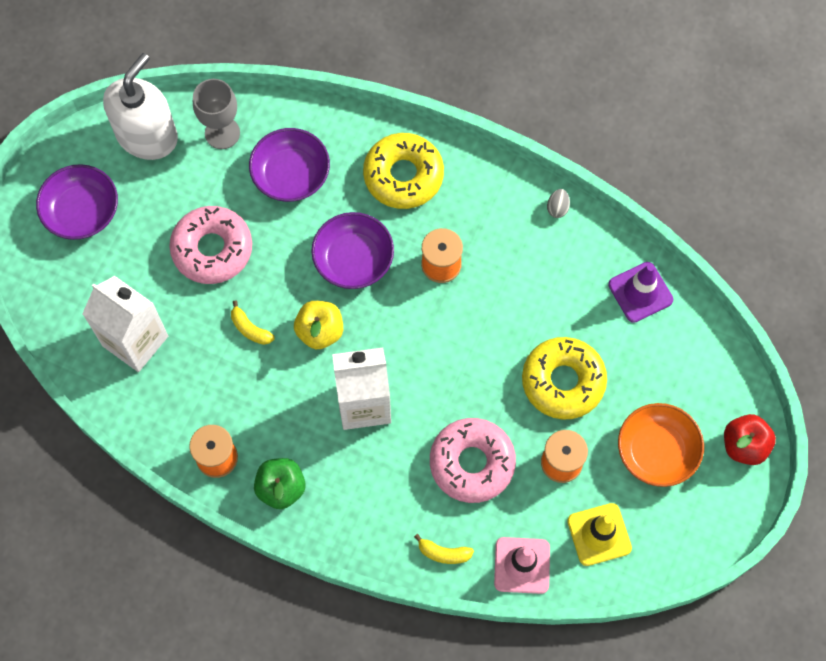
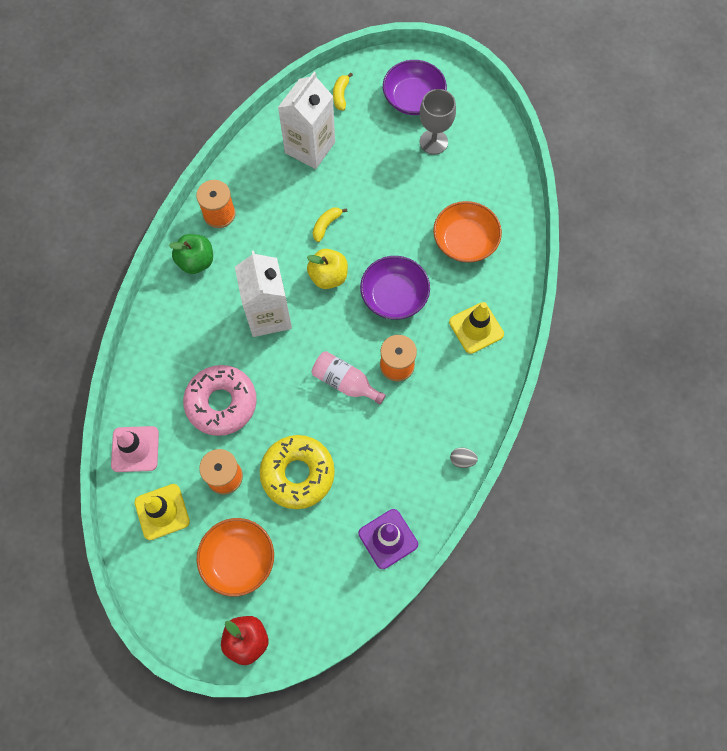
camera: 85 degrees right, 0 degrees up
(147, 135) = (484, 134): white soap dispenser -> none
(212, 249) = (391, 191): pink donut -> none
(222, 133) = (495, 186): grey goblet -> grey goblet (433, 142)
(291, 174) = (465, 241): purple bowl -> orange bowl
(403, 176) = (476, 328): yellow donut -> yellow traffic cone
(443, 553) = (145, 386): yellow banana -> yellow banana (341, 95)
(457, 322) = (345, 382): none -> pink bottle

